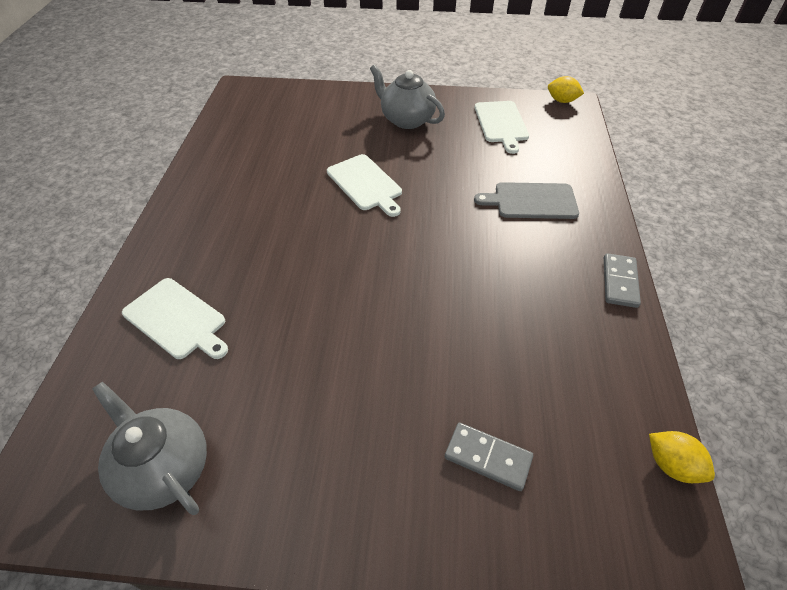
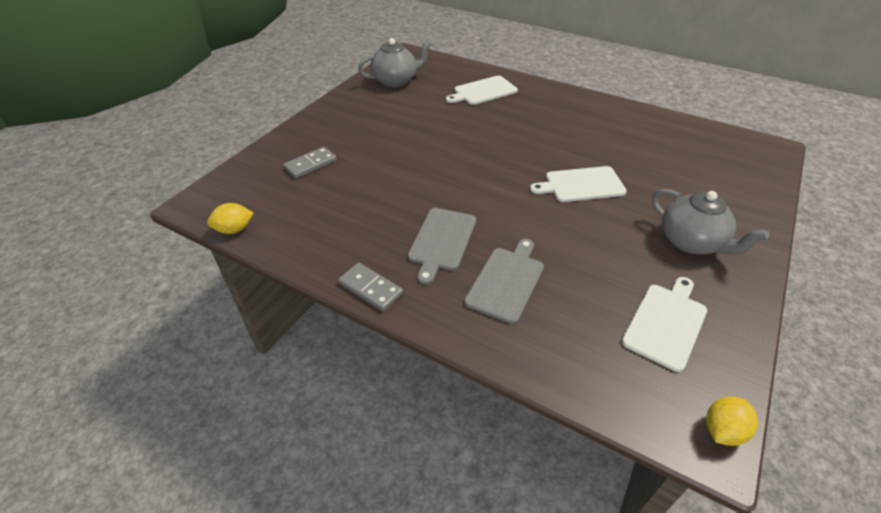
camera: 115 degrees right, 5 degrees down
(406, 119) = (691, 242): grey teapot -> grey teapot turned 75 degrees clockwise
(501, 124) = (666, 323): white cutting board -> white cutting board turned 105 degrees clockwise
(520, 255) = (442, 241): none -> grey cutting board

